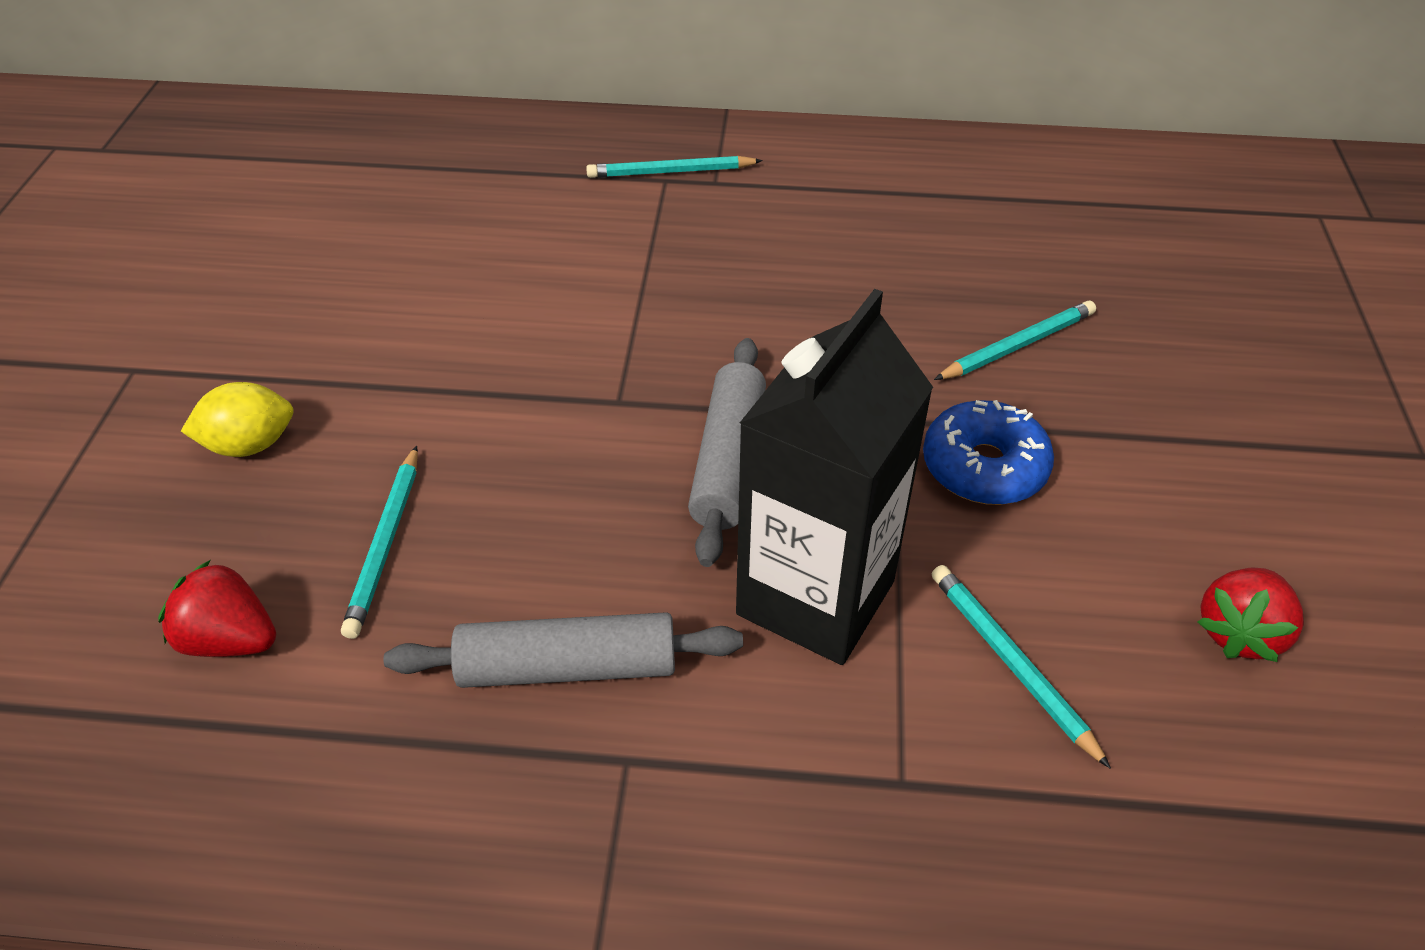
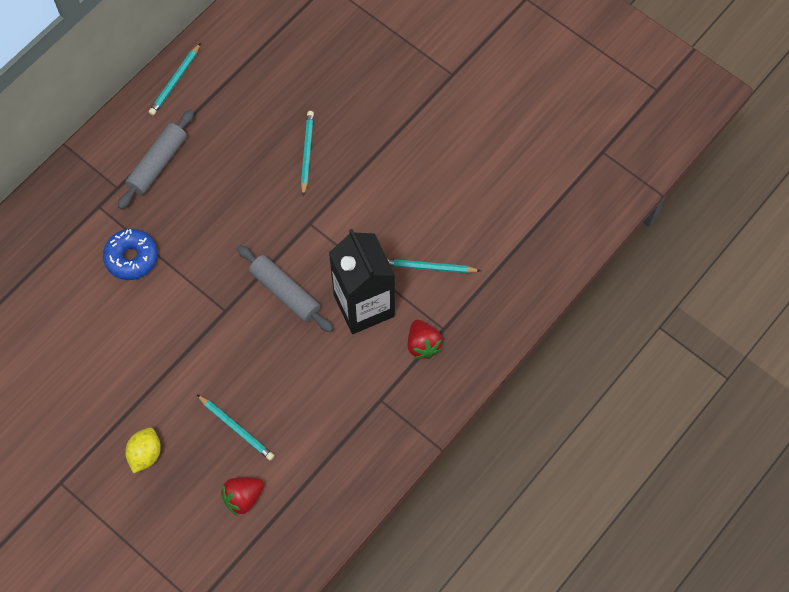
camera: 55 degrees left, 20 degrees up
(568, 666) = (334, 397): grey rolling pin -> grey rolling pin (158, 163)
(670, 172) = (94, 200): turquoise pencil -> turquoise pencil (175, 81)
(984, 467) = (352, 212): blue donut -> blue donut (131, 258)
(1239, 632) = (467, 195): red strawberry -> red strawberry (423, 345)

